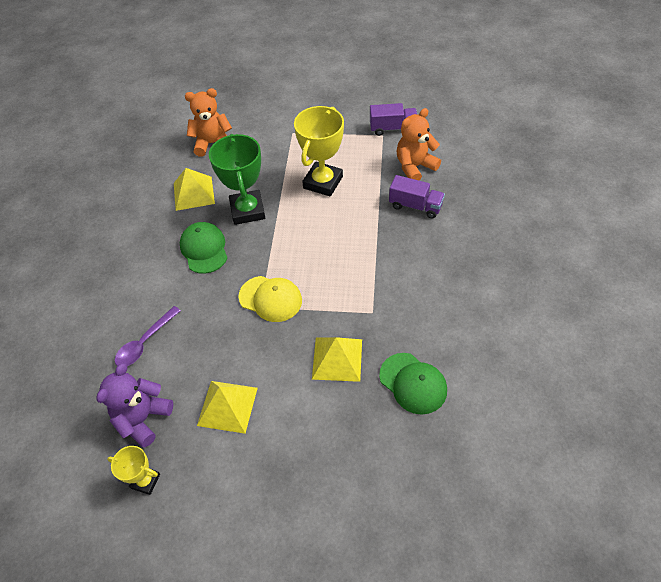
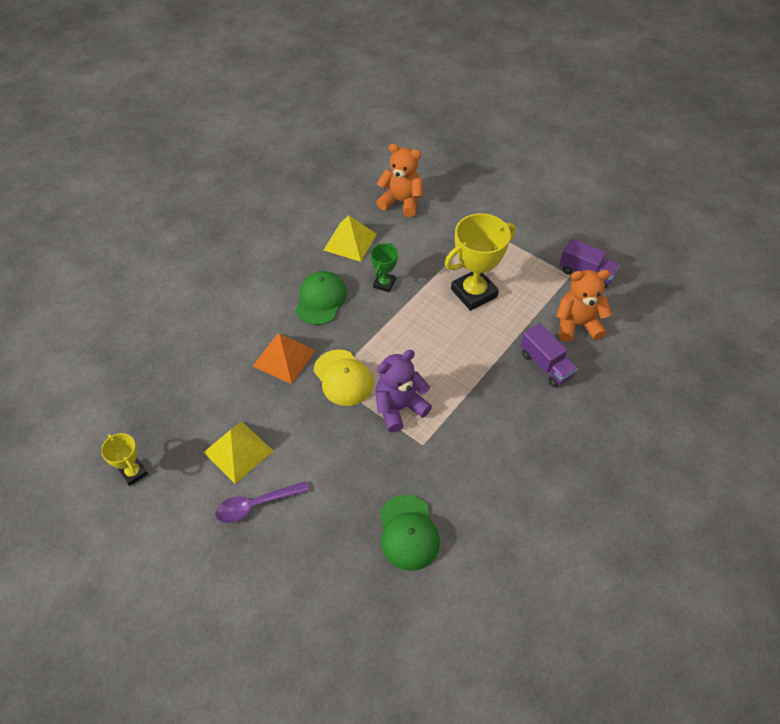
camera: 30 degrees right, 0 degrees up
(143, 418) = (168, 420): purple teddy bear -> purple teddy bear (399, 408)
(145, 342) = (214, 356): purple spoon -> purple spoon (256, 505)
(208, 310) = (284, 358): none -> orange pyramid
(247, 210) = (384, 283): green trophy -> green trophy, size x0.53
(337, 359) = (358, 468): yellow pyramid -> none

